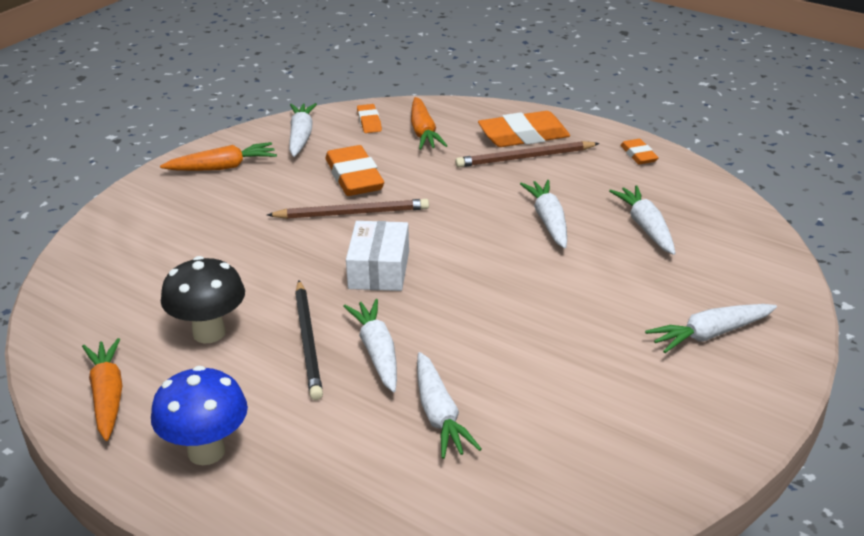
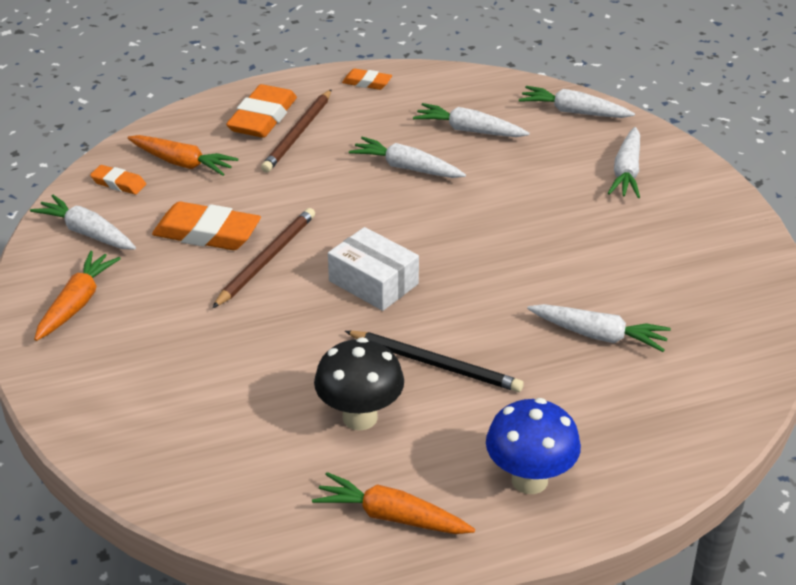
camera: 55 degrees left, 5 degrees up
(377, 352) = (489, 333): white carrot -> white carrot (573, 112)

